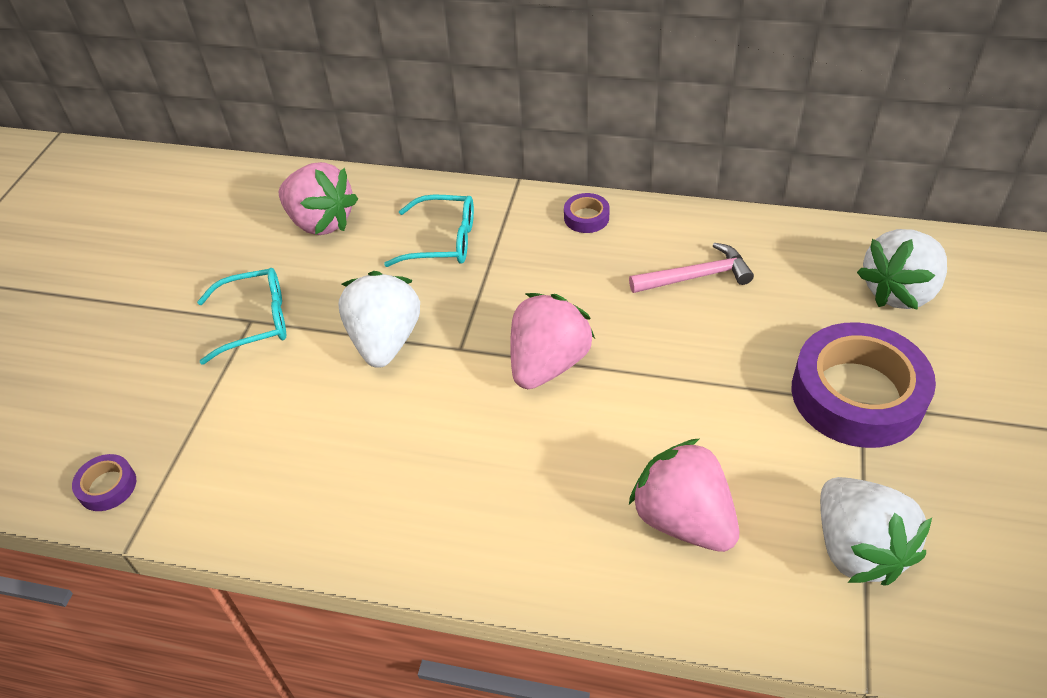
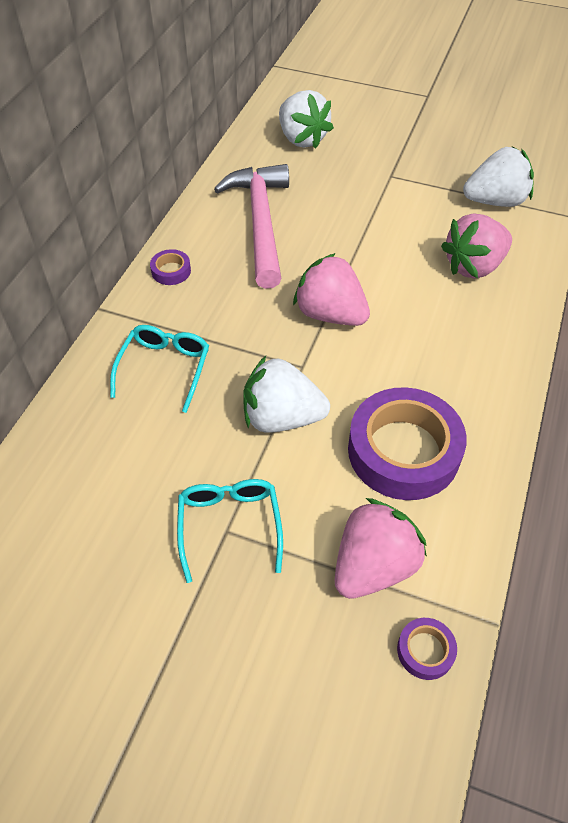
camera: 85 degrees left, 5 degrees up
(320, 222) = (96, 468): pink strawberry -> pink strawberry (373, 566)
(695, 276) = (260, 223): pink hammer -> pink hammer, size x1.80
(857, 394) = (384, 175): purple tape -> purple tape (403, 451)

